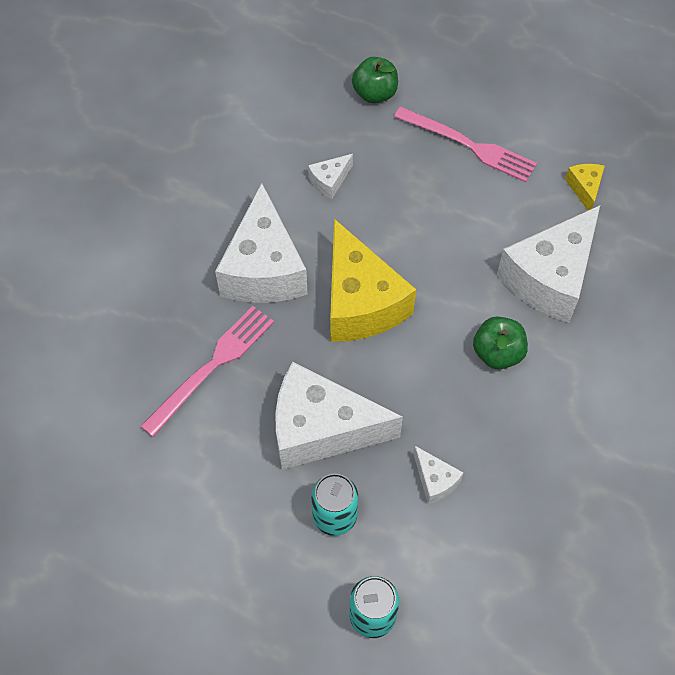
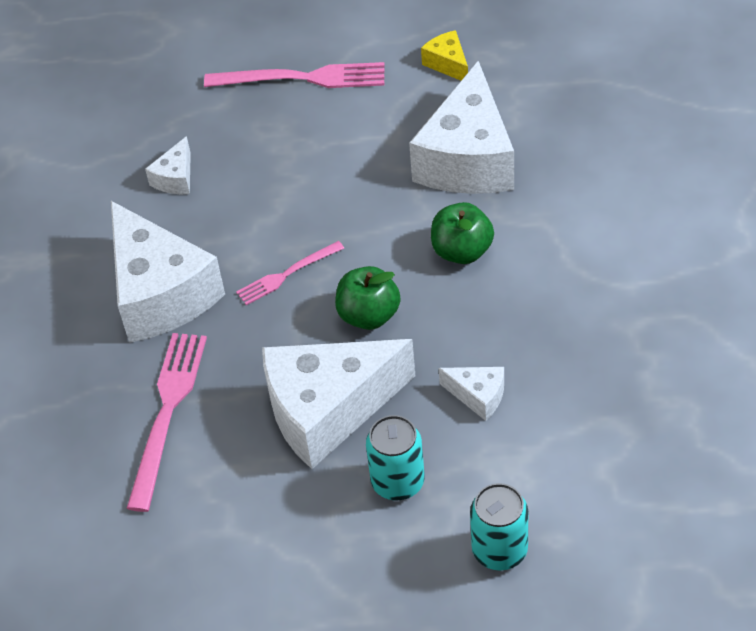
camera: 25 degrees left, 10 degrees down
(360, 302) = (287, 274): yellow cheese -> pink fork
(375, 94) = (168, 75): green apple -> green apple (369, 315)

